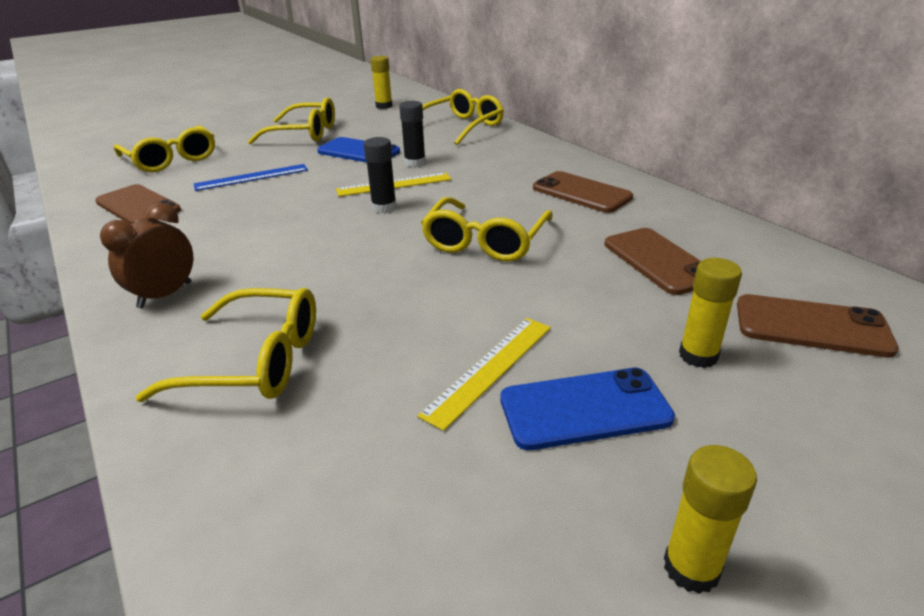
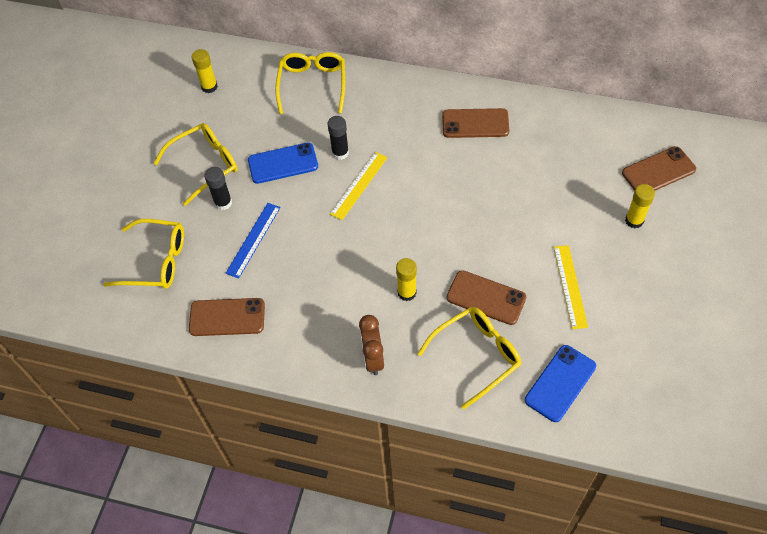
camera: 40 degrees left, 25 degrees up
(384, 207) = (384, 212): black glue stick -> black glue stick (223, 203)
(485, 242) = (475, 204): yellow glasses -> none
(584, 409) = (621, 279): blue phone -> blue phone (560, 383)
(658, 261) = (568, 164): brown phone -> brown phone (486, 298)
(691, 568) = (702, 317): yellow glue stick -> yellow glue stick (407, 292)

